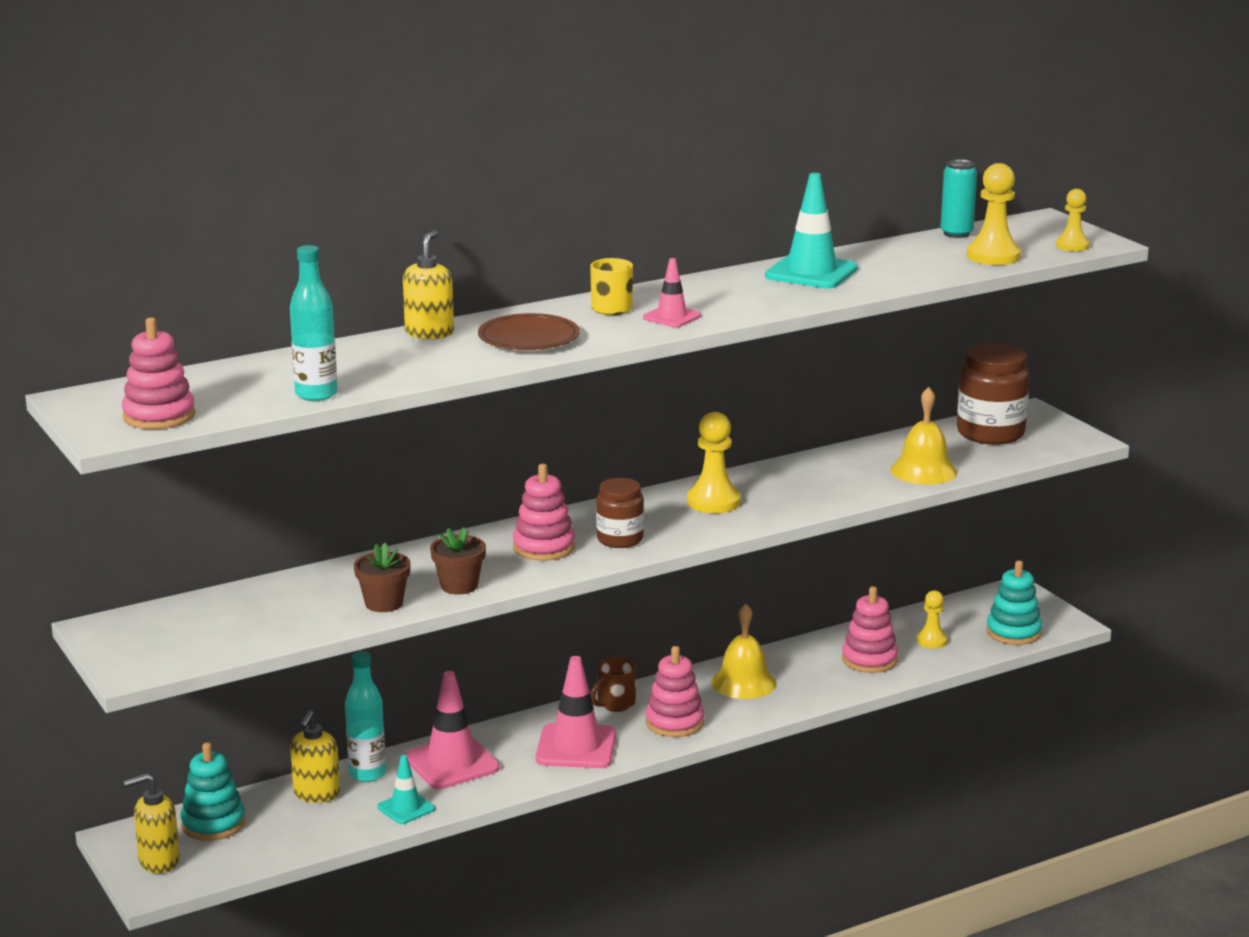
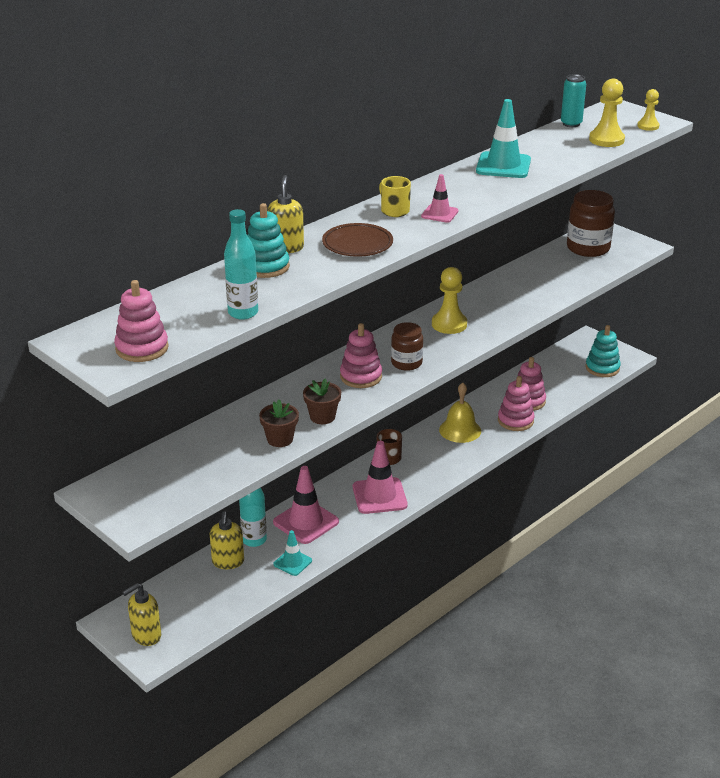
camera: 15 degrees left, 10 degrees up
(213, 824) = (169, 598): turquoise stacking toy -> turquoise stacking toy (266, 267)
(674, 722) = (432, 467): pink stacking toy -> pink stacking toy (515, 421)
(923, 471) = (564, 282): yellow bell -> none
(931, 641) = (557, 381): yellow pawn -> none

